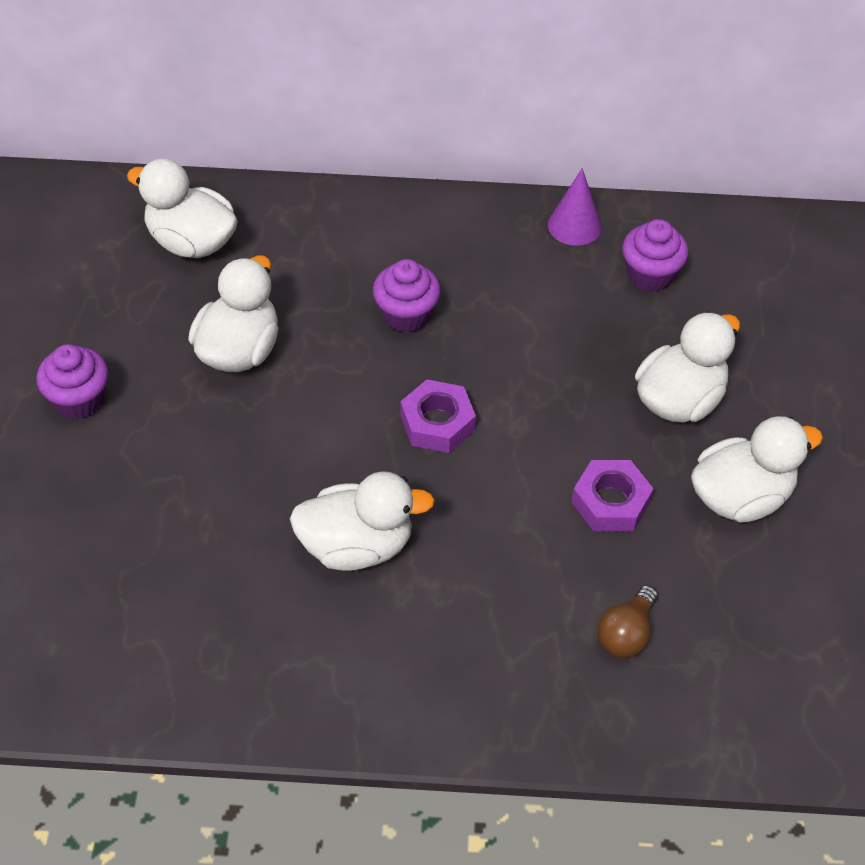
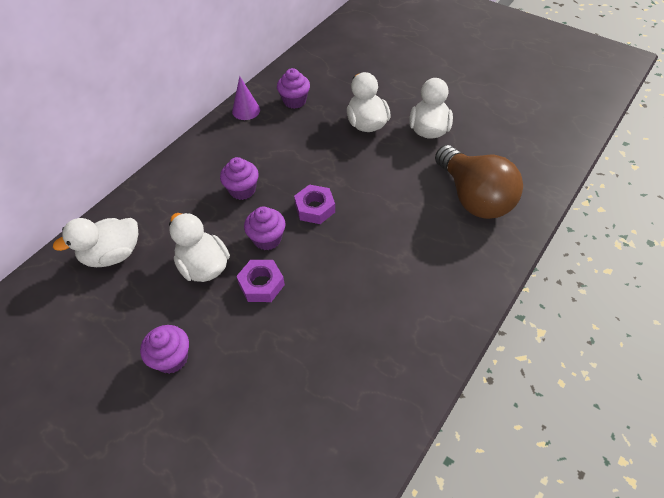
camera: 55 degrees left, 0 degrees up
(336, 395) = (267, 239): none -> purple cupcake
(357, 546) = (363, 272): white duck -> none
(610, 502) = (403, 170): purple nut -> purple nut (261, 284)
(626, 633) = (473, 197): brown light bulb -> brown light bulb, size x2.32

